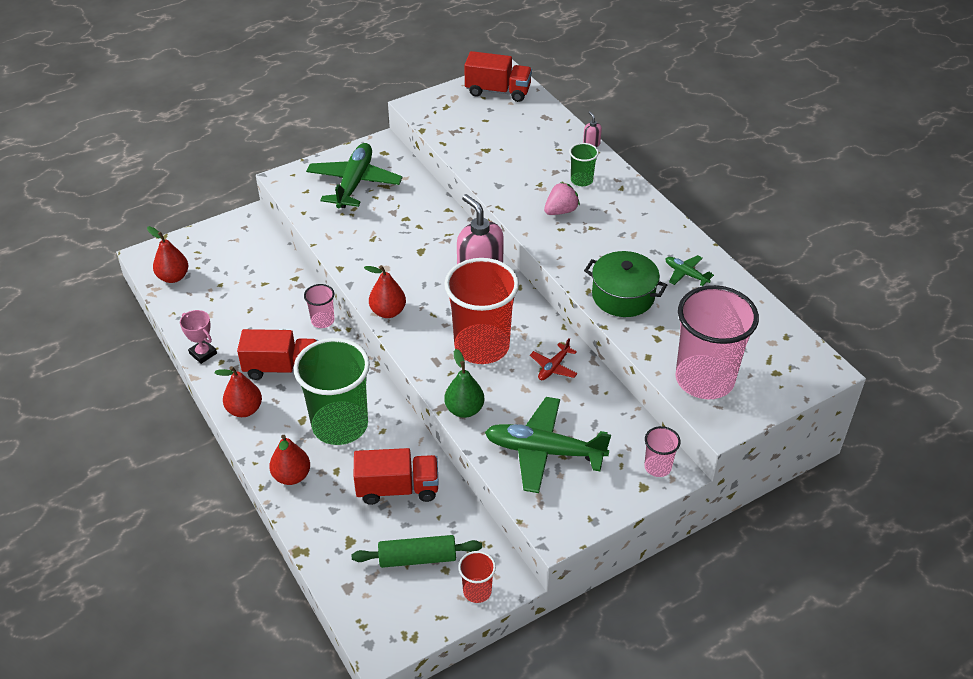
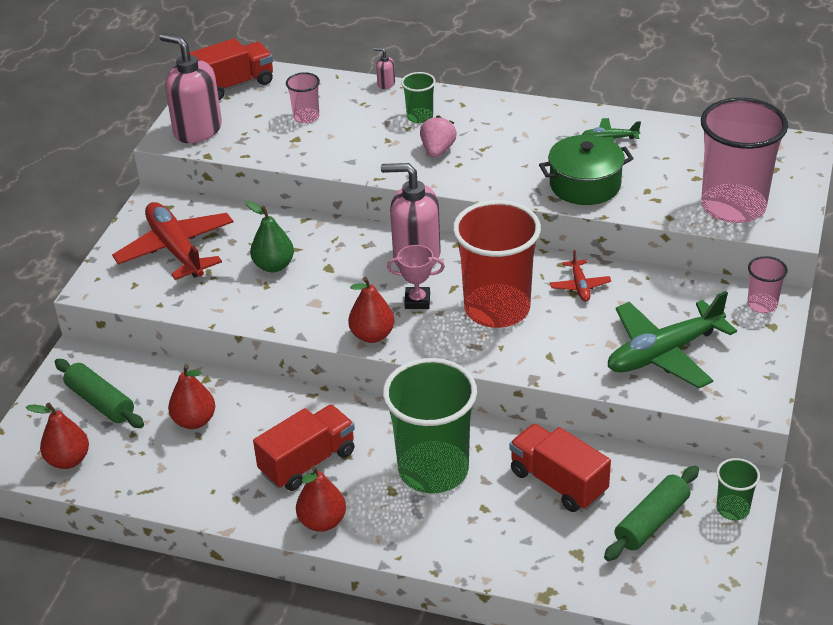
camera: 40 degrees left, 5 degrees down
(203, 353) = (206, 504): pink trophy -> pink trophy (417, 301)
(228, 254) = (100, 402): none -> green rolling pin
(292, 476) = (450, 542): red pear -> red pear (194, 421)
(322, 321) = (289, 397): pink cup -> pink cup (306, 117)
(354, 183) = (176, 249): green plane -> red plane
(397, 488) = (558, 482): red truck -> red truck turned 90 degrees counterclockwise
(438, 109) = (197, 130): none -> pink soap dispenser
(464, 409) = (555, 367): green pear -> green pear (274, 266)
(477, 591) = (732, 509): red cup -> green cup

